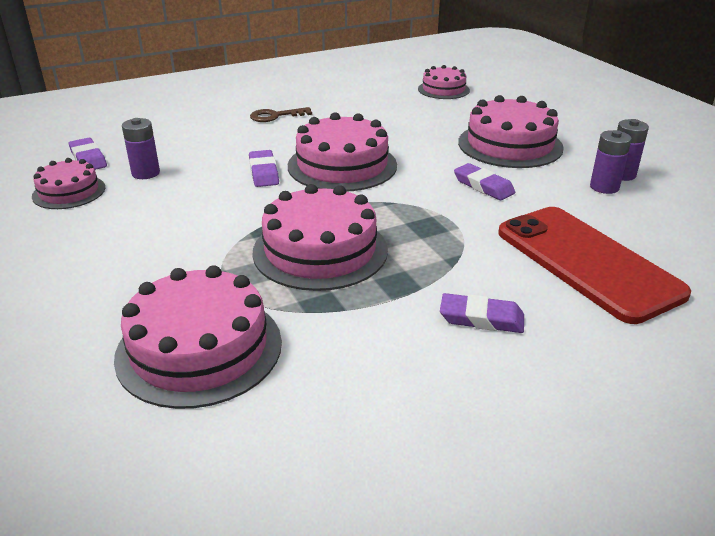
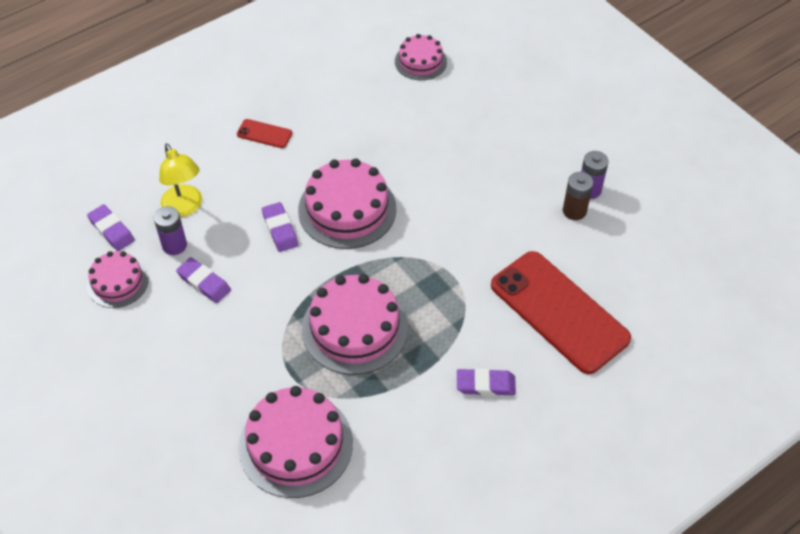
camera: 10 degrees left, 20 degrees up
(172, 151) = (185, 208): none -> yellow lamp
(275, 116) = (264, 134): brown key -> red phone
(483, 186) = (473, 223): purple eraser -> purple eraser (204, 283)
(510, 145) = (492, 155): pink cake -> none
(604, 187) = (574, 211): purple battery -> brown battery

